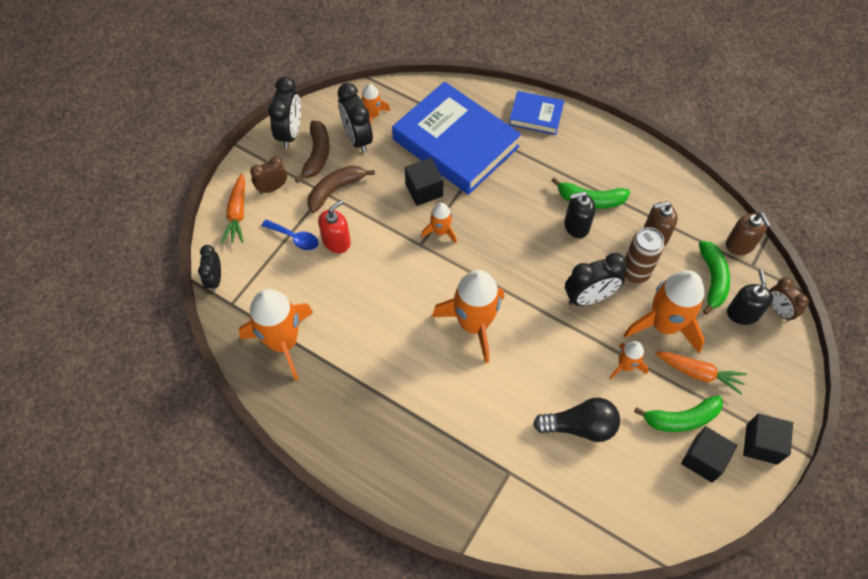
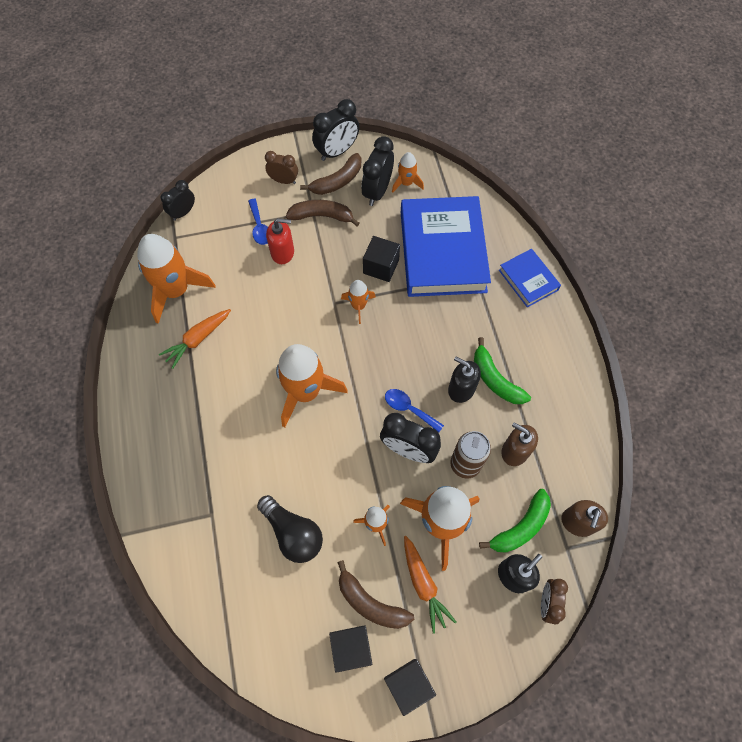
camera: 45 degrees right, 5 degrees up
(237, 213) = (243, 180): orange carrot -> orange carrot (198, 339)
(558, 270) = (409, 409): none -> blue spoon
(681, 419) = (370, 603): green banana -> brown banana

